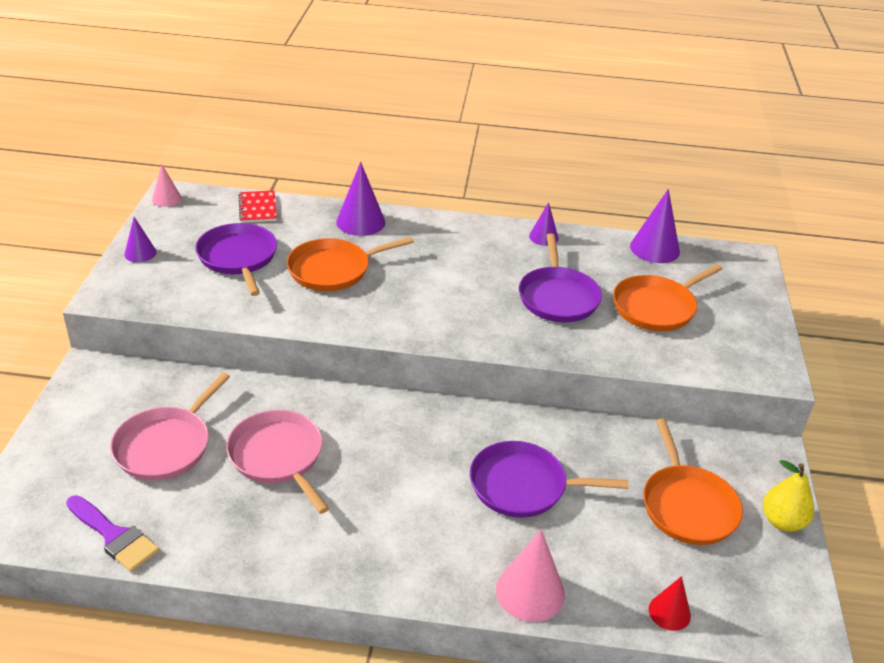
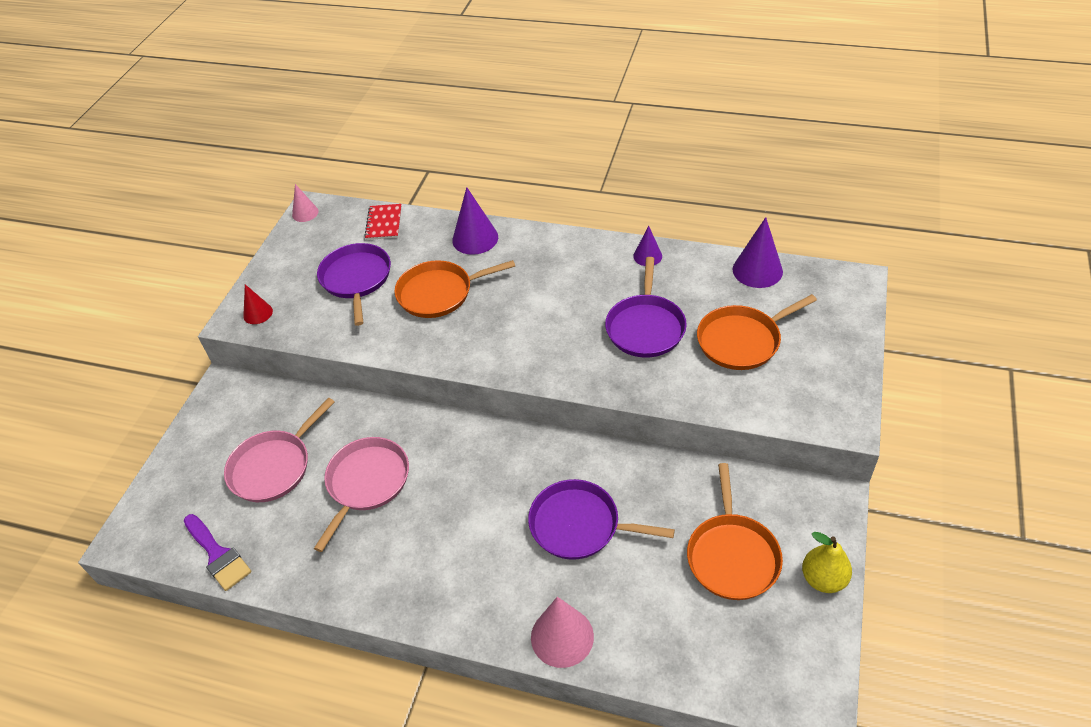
camera: 15 degrees right, 10 degrees up
(140, 253) = (272, 273): purple cone -> none
(278, 457) = (366, 483): pink pan -> pink pan turned 45 degrees clockwise
(669, 612) = (687, 668): red cone -> red cone (258, 313)

